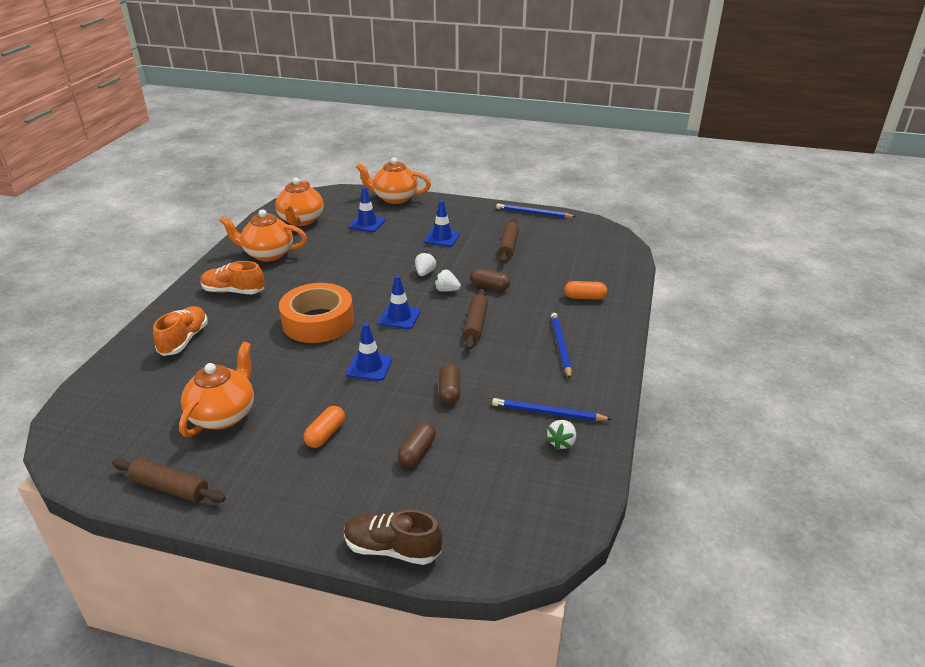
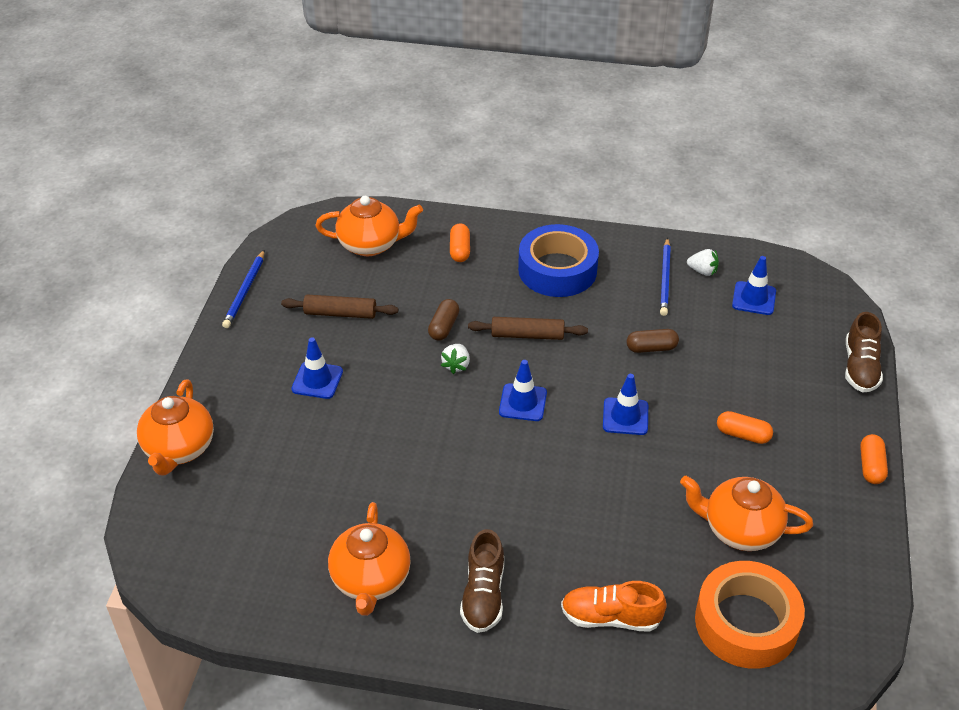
camera: 95 degrees left, 10 degrees up
(170, 487) = (856, 543): brown rolling pin -> none
(233, 291) = (483, 595): orange shoe -> brown shoe
(251, 522) = (871, 466): none -> orange capsule
(301, 220) = (255, 561): orange teapot -> orange teapot (370, 244)
(318, 321) = (544, 480): orange tape -> orange tape (746, 623)
(367, 223) = (269, 471): blue traffic cone -> blue traffic cone (754, 298)
(417, 452) = (745, 364): brown capsule -> none
(425, 273) = (415, 389): white strawberry -> none
(560, 346) = (557, 270): blue pencil -> blue tape

